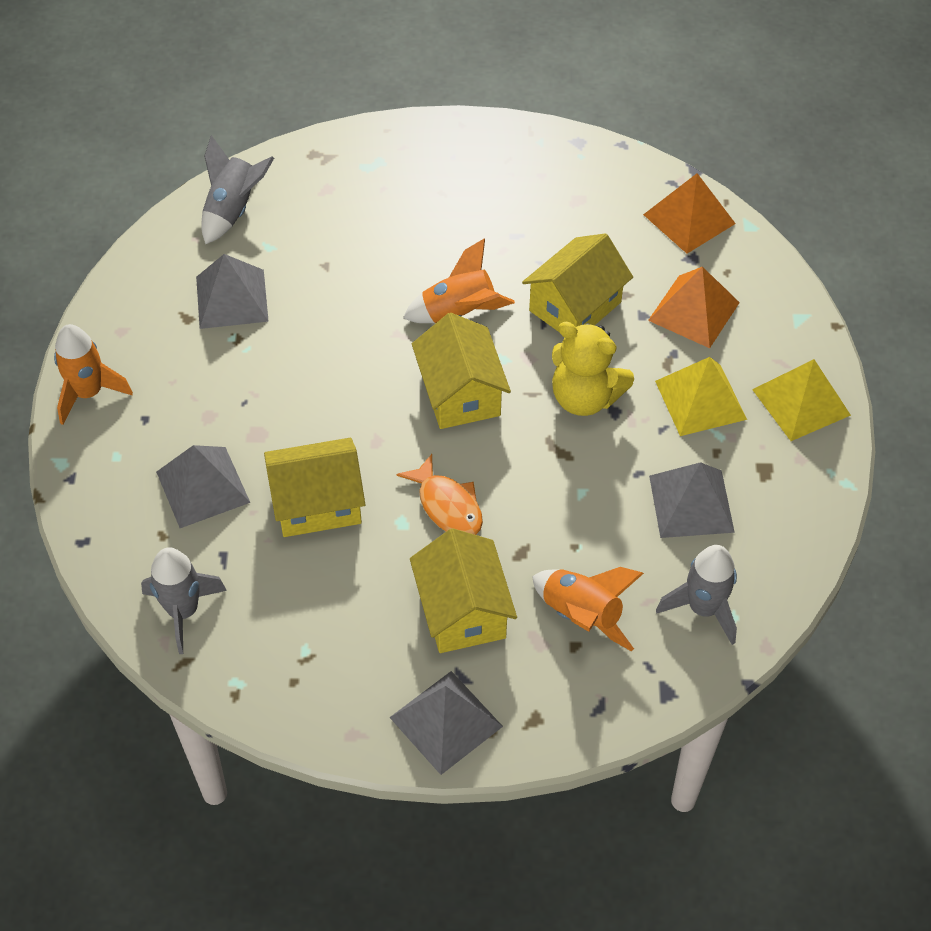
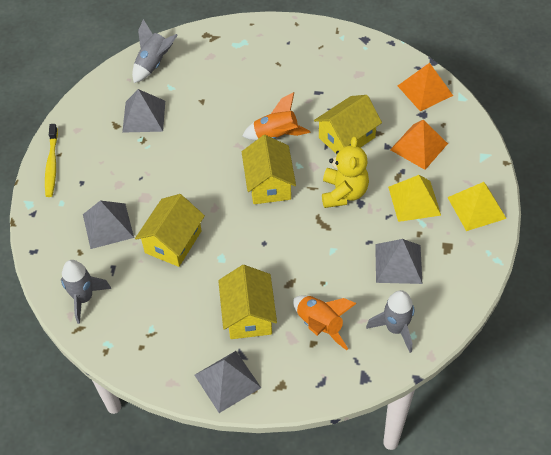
camera: 10 degrees right, 0 degrees up
(88, 393) = (52, 164): orange rocket -> yellow toothbrush
(317, 503) = (173, 242): yellow house -> yellow house turned 60 degrees counterclockwise
(447, 505) = (250, 250): orange fish -> none
(585, 397) = (343, 193): yellow teddy bear -> yellow teddy bear turned 120 degrees counterclockwise

